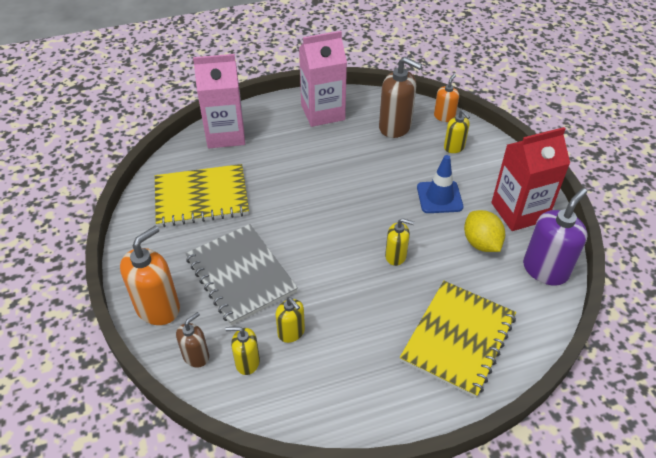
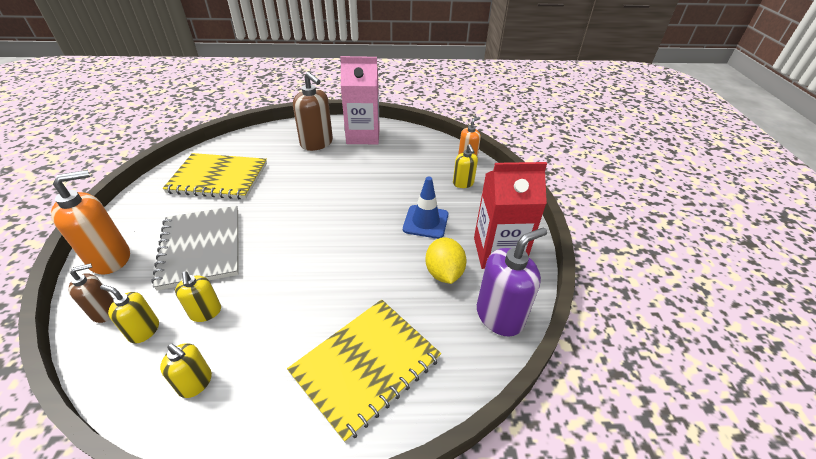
camera: 15 degrees right, 5 degrees down
(225, 135) = (273, 137): pink carton -> none
(395, 127) = (418, 157): brown soap dispenser -> brown soap dispenser (317, 143)
(396, 256) = (352, 265): yellow soap dispenser -> yellow soap dispenser (195, 383)

